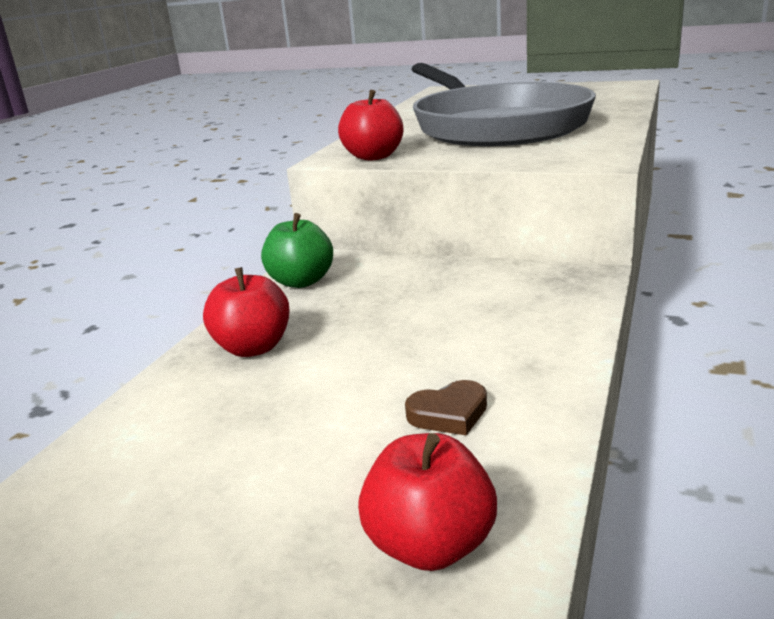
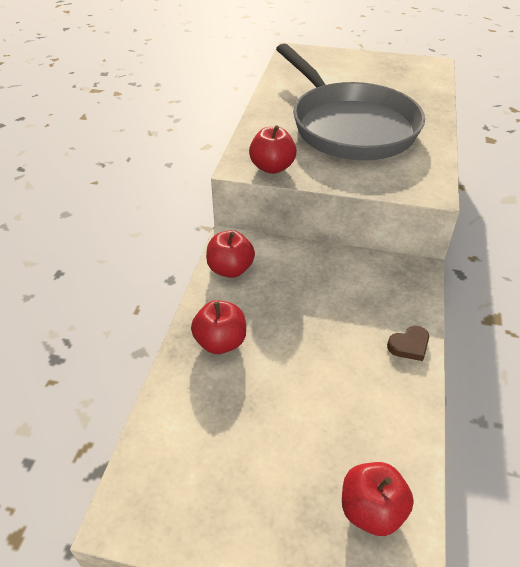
camera: 10 degrees left, 20 degrees up
(301, 281) = (230, 269): green apple -> red apple
(449, 414) = (359, 406): brown heart -> brown heart (409, 345)

